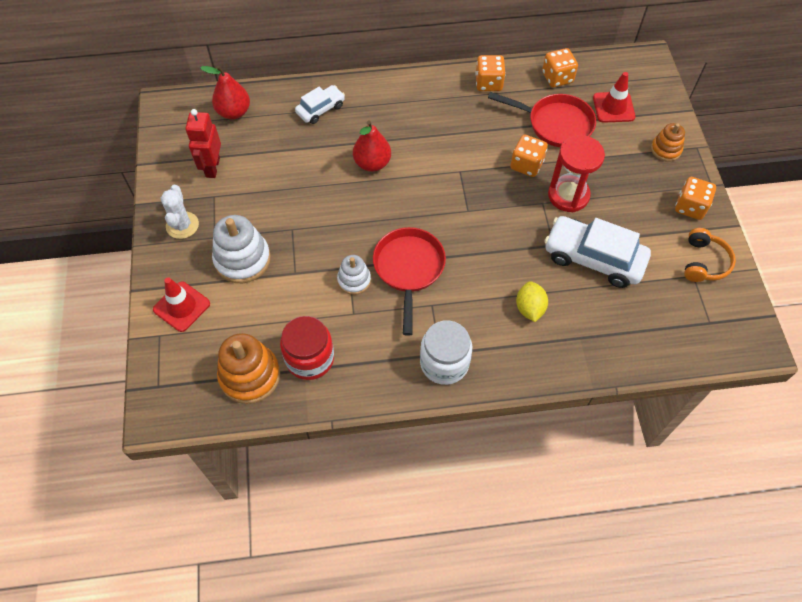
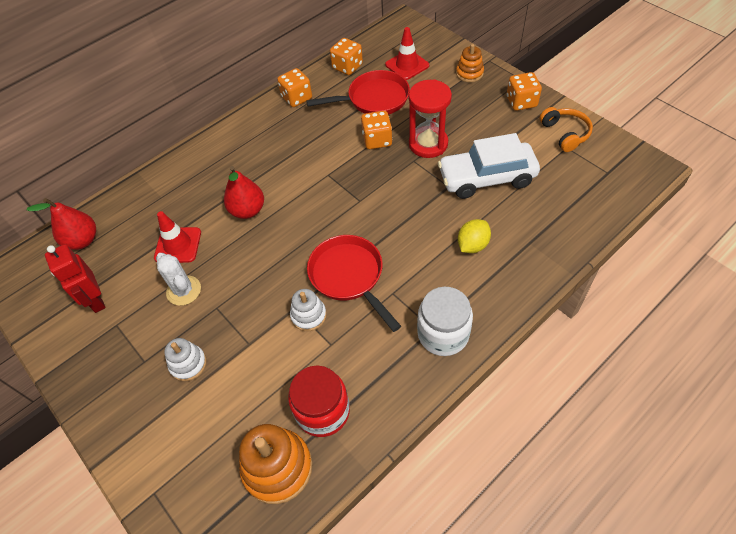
camera: 30 degrees left, 5 degrees down
(181, 306) = (157, 448): red traffic cone -> red traffic cone (178, 245)
(182, 225) = (102, 371): white cactus -> white cactus (184, 290)
(242, 259) = (188, 364): white stacking toy -> white stacking toy, size x0.59
(320, 109) = (166, 193): white car -> none
(529, 308) = (472, 245): yellow lemon -> yellow lemon turned 75 degrees clockwise

